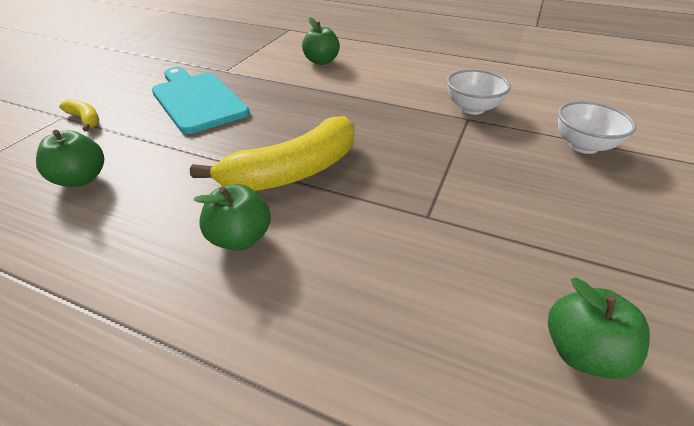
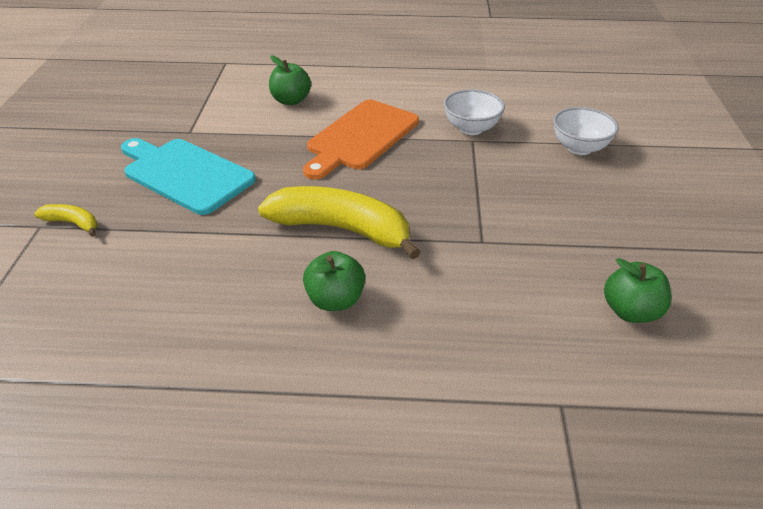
camera: 20 degrees left, 0 degrees up
(81, 179) = (132, 286): green apple -> none
(293, 172) = (342, 229): yellow banana -> yellow banana turned 105 degrees counterclockwise
(362, 98) = (360, 137): none -> orange cutting board

